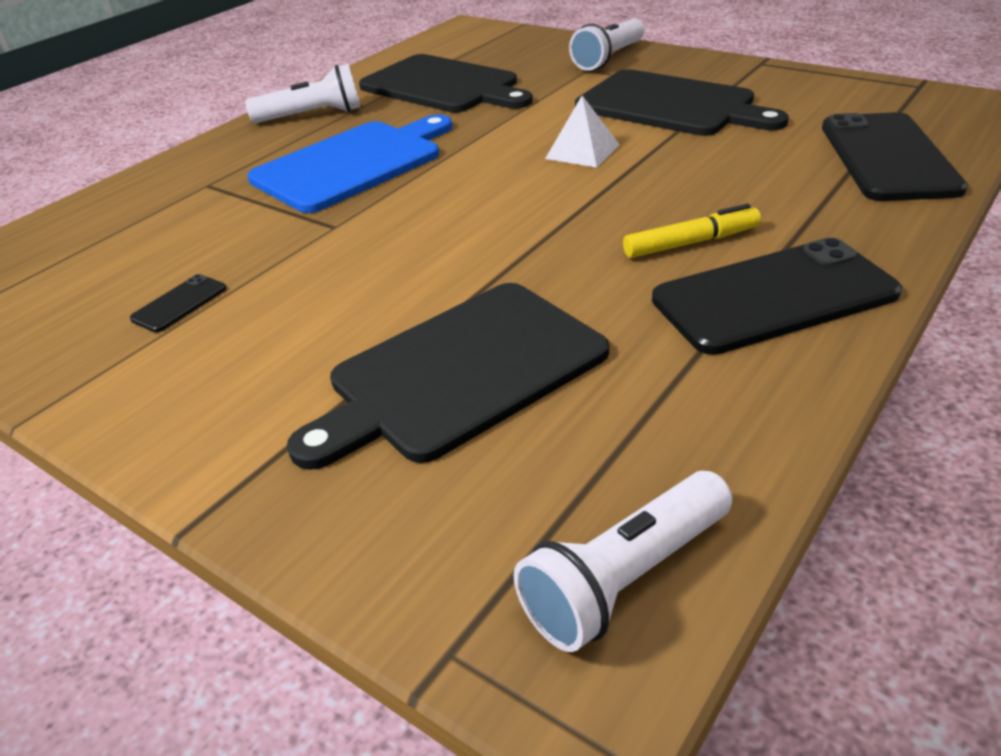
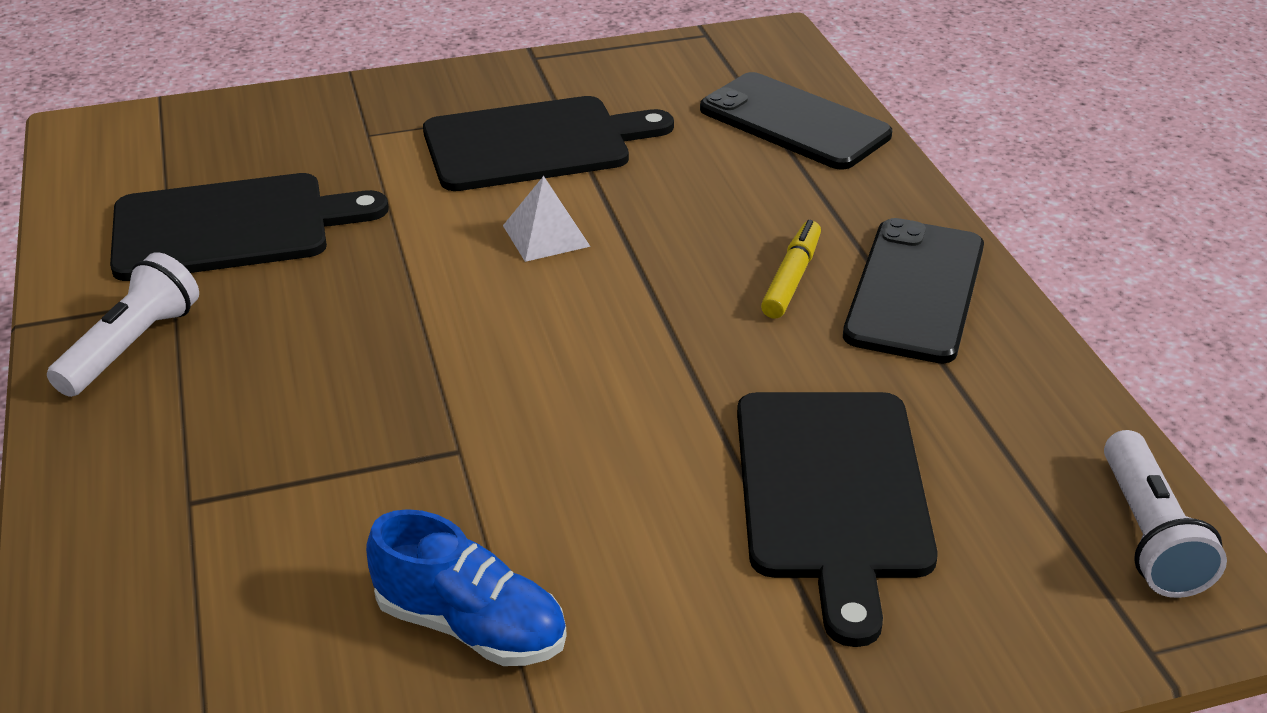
camera: 55 degrees left, 0 degrees up
(179, 303) = (471, 626): black phone -> blue shoe
(352, 164) = (327, 375): blue cutting board -> none
(608, 58) = (365, 110): white flashlight -> none

